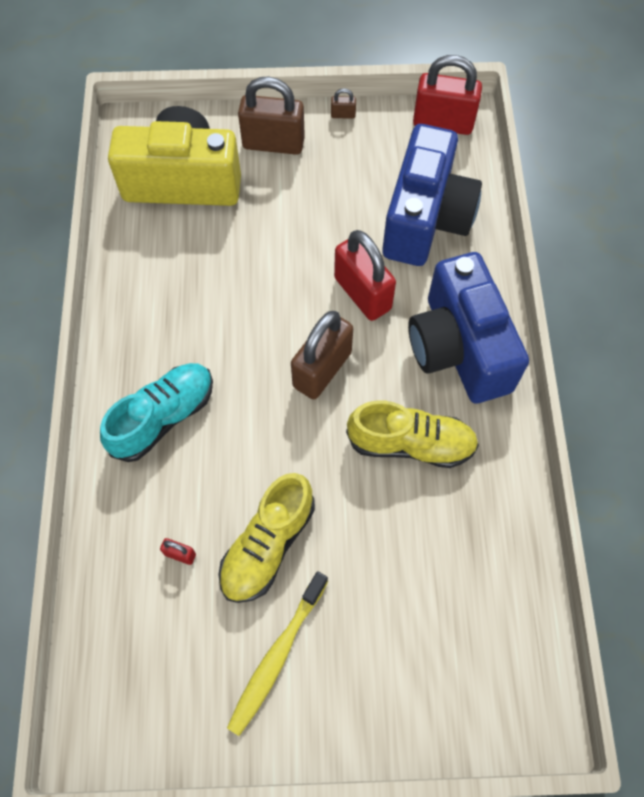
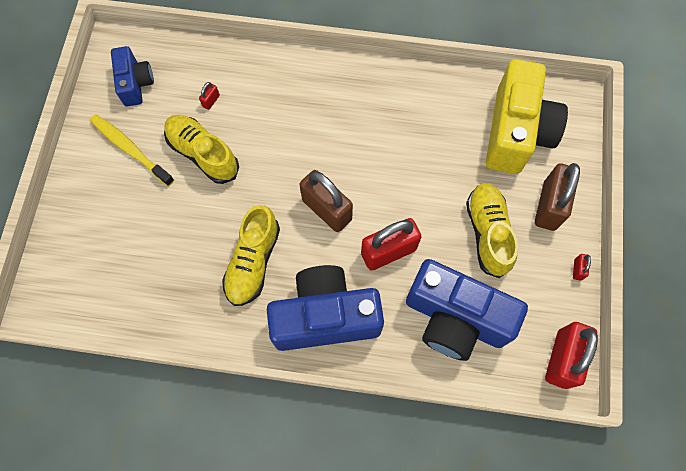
camera: 100 degrees right, 5 degrees up
(162, 681) = (135, 83): none -> blue camera
(163, 417) = (310, 100): turquoise shoe -> none
(318, 197) = (488, 233): none -> yellow shoe
(343, 115) = (577, 269): brown padlock -> red padlock

